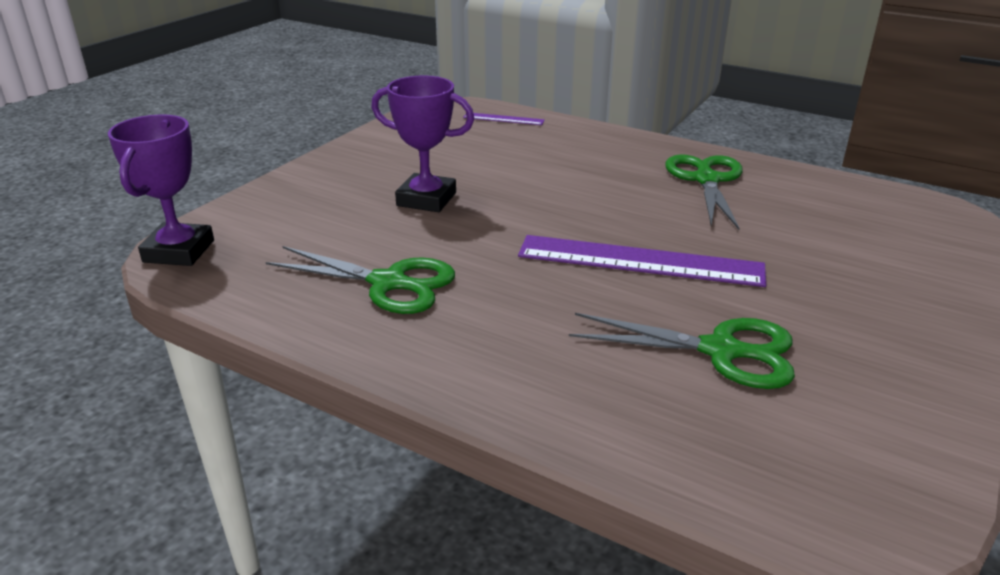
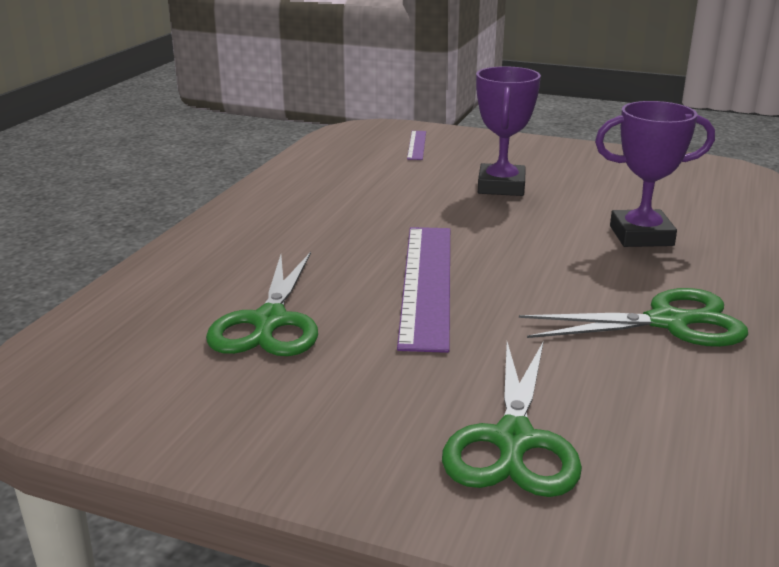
camera: 80 degrees right, 5 degrees down
(179, 251) = (369, 128): purple trophy -> purple trophy (641, 236)
(388, 283) = (347, 189): green scissors -> green scissors (513, 441)
(503, 119) = (738, 201): purple ruler -> purple ruler (416, 145)

